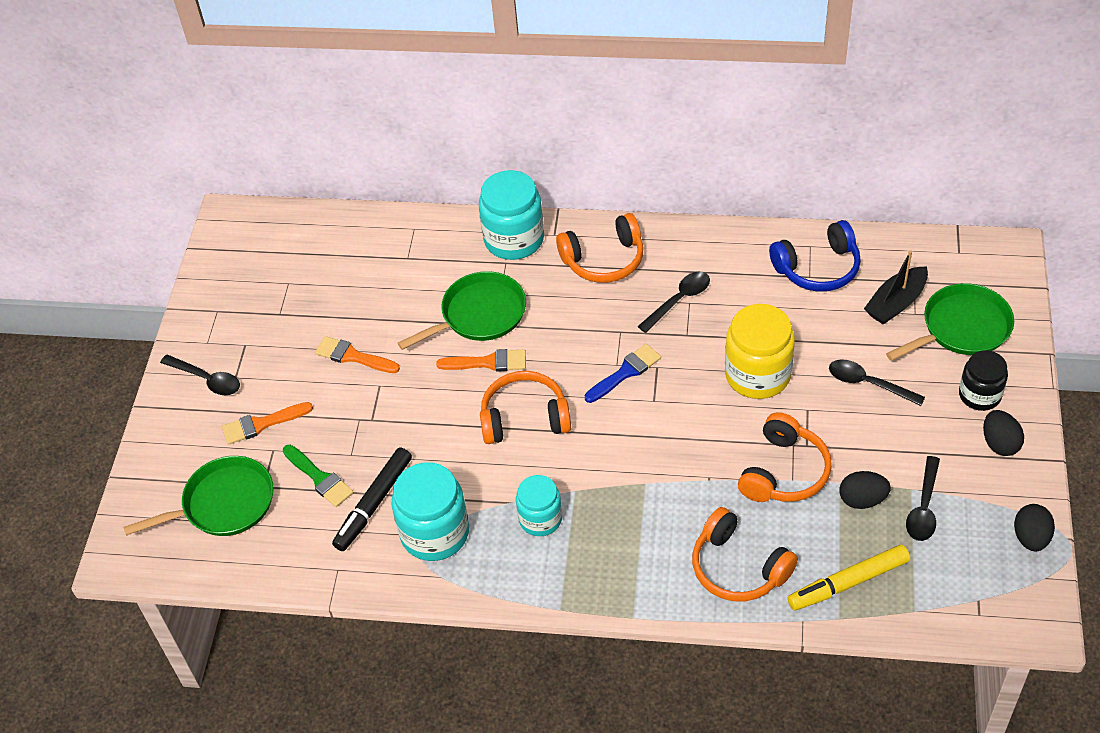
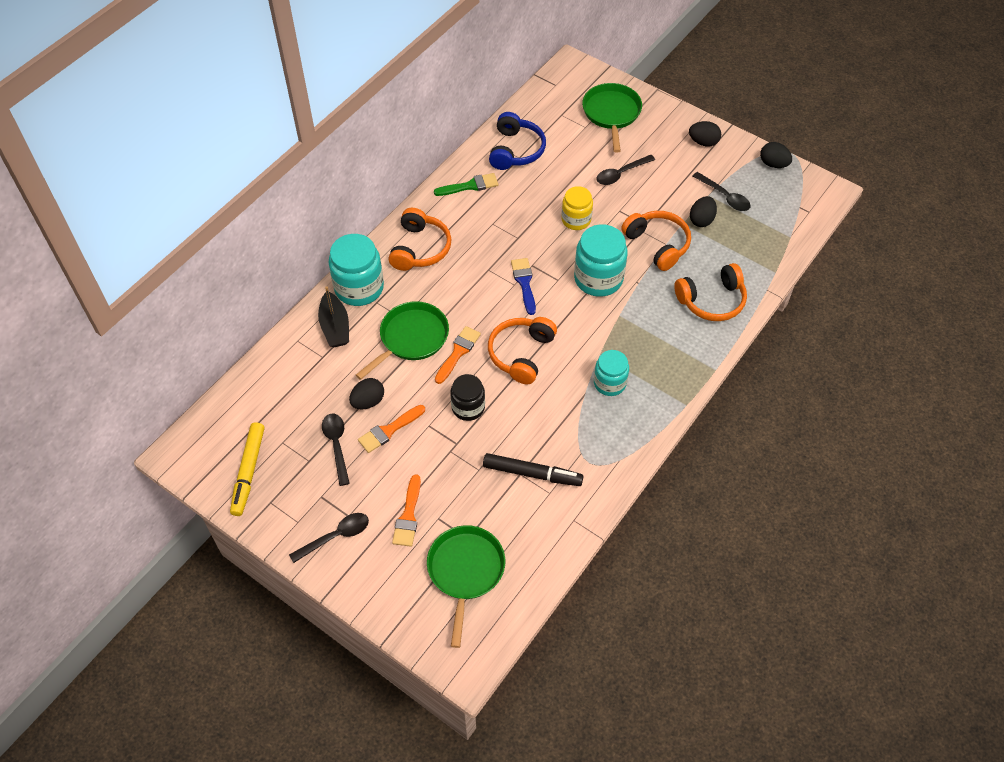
camera: 65 degrees left, 5 degrees up
(319, 478) = (486, 498): green brush -> green brush (470, 186)
(374, 504) = (532, 473): black marker -> black marker turned 45 degrees counterclockwise
(377, 321) = (368, 401): none -> black egg
(435, 533) = (581, 447): turquoise jar -> turquoise jar (598, 278)
(479, 314) = (411, 338): green pan -> green pan turned 45 degrees clockwise
(679, 300) = (486, 228): black spoon -> black spoon (336, 445)
(757, 375) = (576, 220): yellow jar -> yellow jar, size x0.63
(848, 583) = (754, 256): yellow marker -> yellow marker (249, 472)
(896, 303) = (571, 131): black boat -> black boat (335, 327)
(979, 395) = (664, 132): black jar -> black jar (468, 407)

